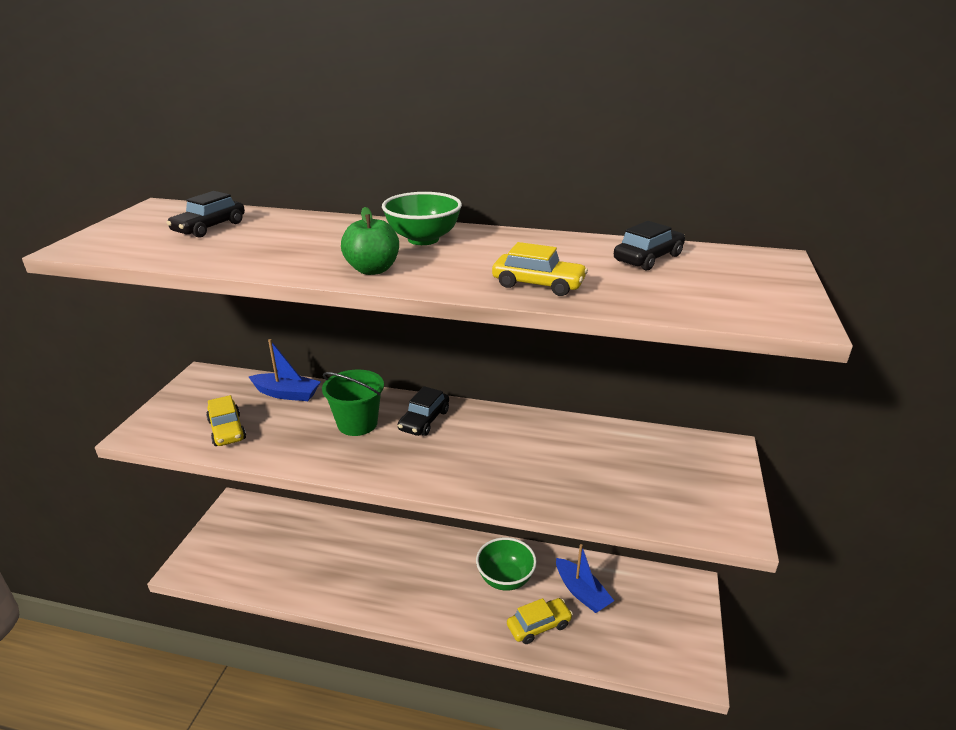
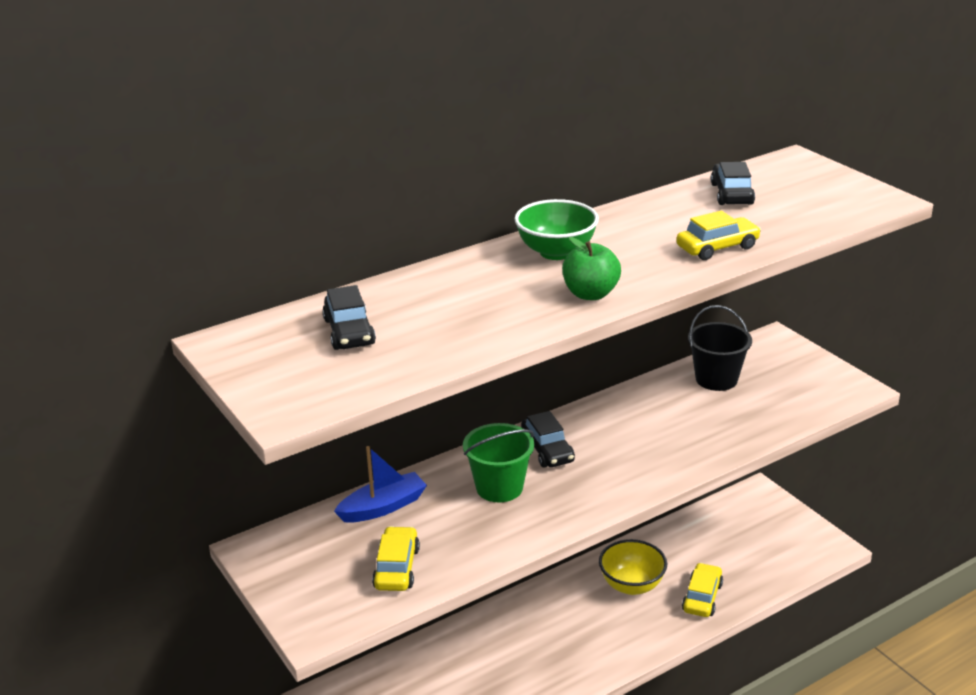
camera: 45 degrees left, 0 degrees up
(227, 430) = (396, 568): yellow car -> yellow car turned 105 degrees counterclockwise
(505, 579) = (631, 585): green bowl -> yellow bowl
(581, 592) = (697, 552): blue boat -> none
(623, 447) = (716, 379): none -> black bucket

